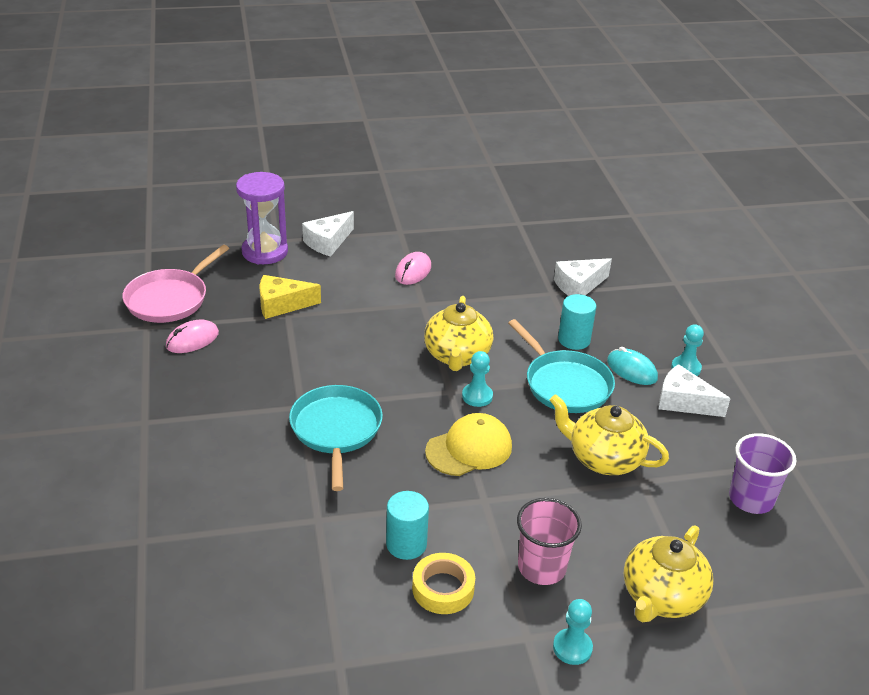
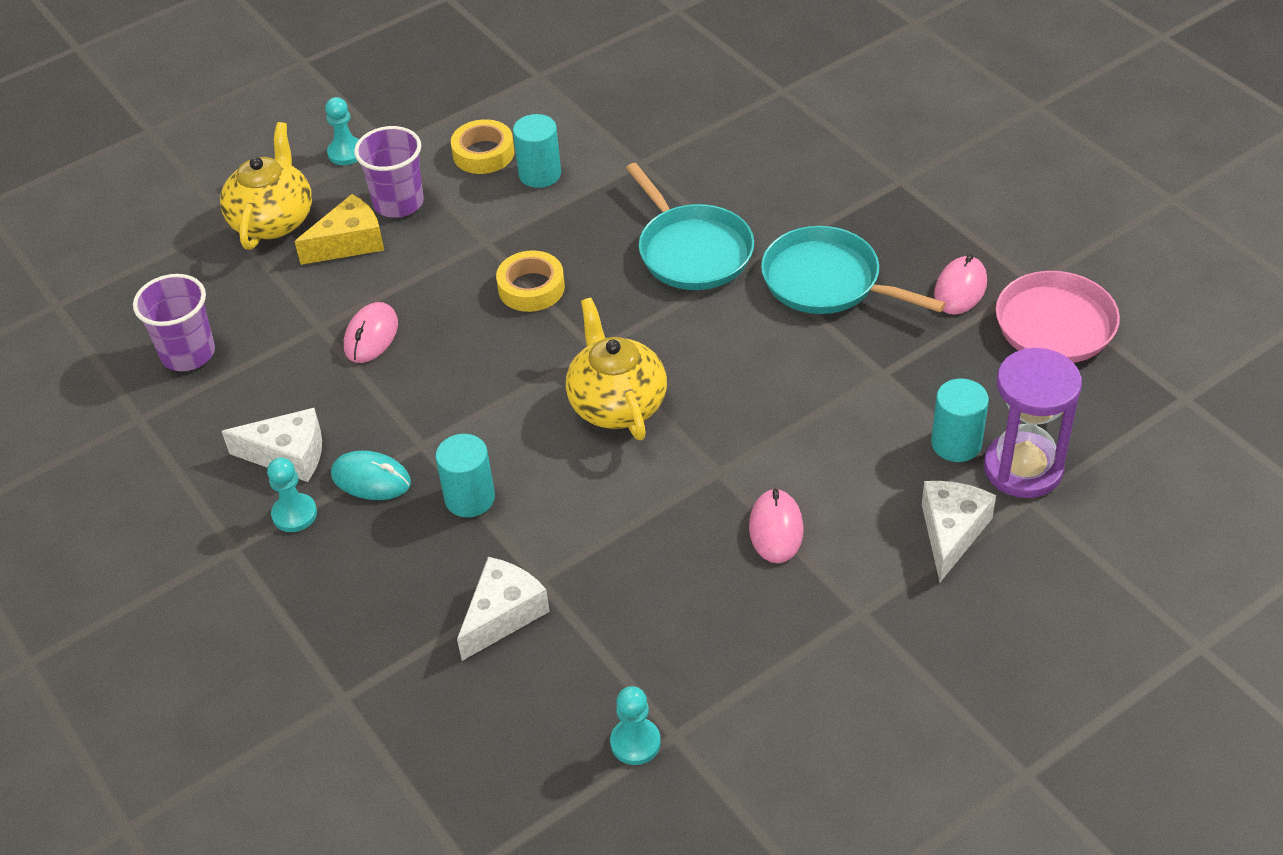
camera: 160 degrees right, 10 degrees up
(282, 304) = (906, 386): yellow cheese -> yellow cheese (349, 243)
(285, 272) = (956, 443): none -> turquoise cylinder
(469, 449) = (531, 288): yellow cap -> yellow tape
(477, 396) = (558, 356): turquoise pawn -> turquoise pawn (635, 742)
(542, 567) = (398, 203): pink cup -> purple cup
(565, 384) = (454, 418): turquoise pan -> turquoise pan (826, 281)
(603, 459) = (371, 336): yellow teapot -> pink mouse

